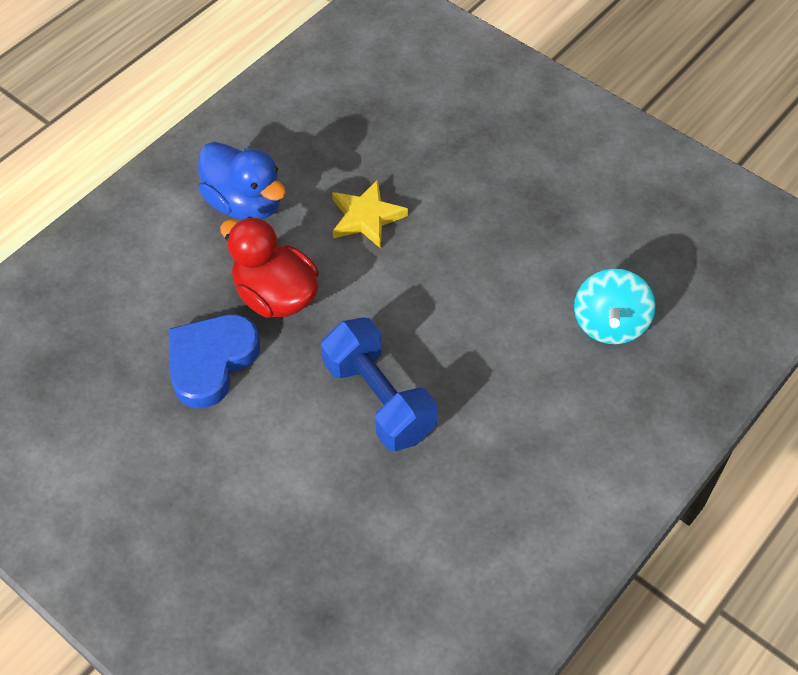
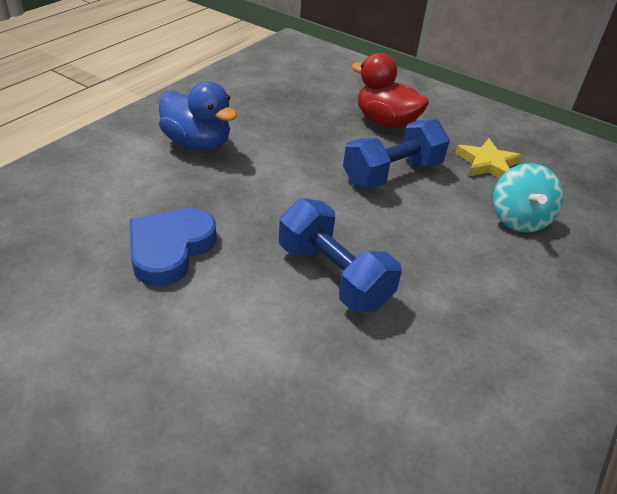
camera: 10 degrees left, 15 degrees down
(276, 295) = (228, 202): red duck -> red duck (385, 122)
(366, 217) = (299, 153): yellow star -> yellow star (487, 164)
(474, 252) = (392, 174): none -> blue dumbbell

